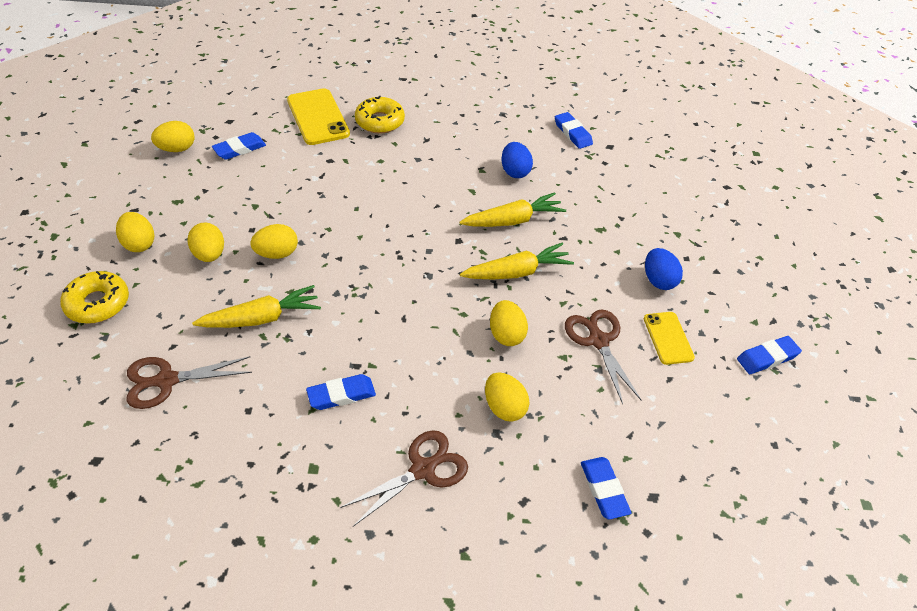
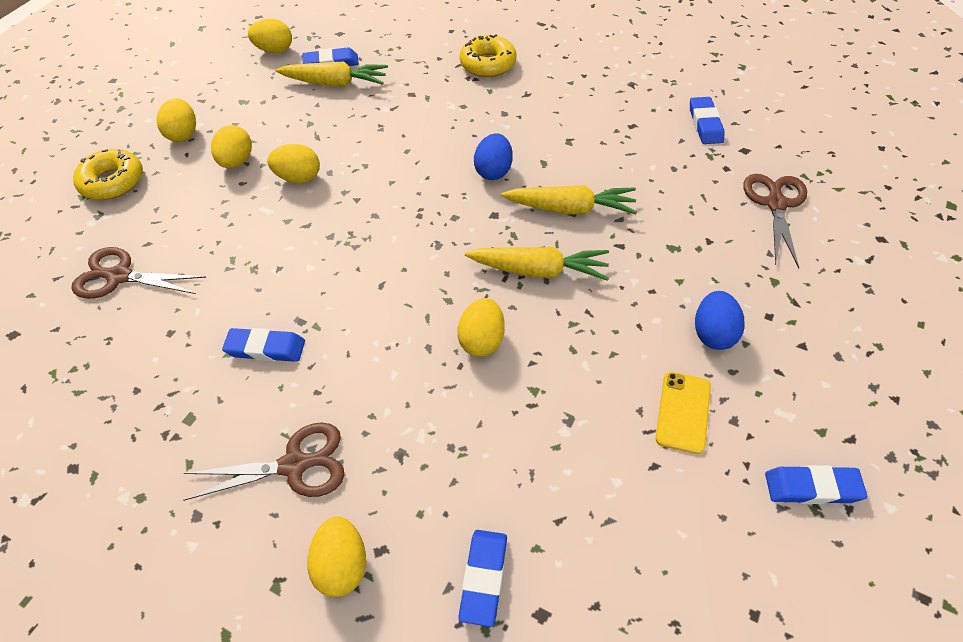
camera: 30 degrees right, 5 degrees up
(261, 318) = (242, 240): yellow carrot -> yellow carrot (335, 83)
(318, 117) = (427, 46): yellow phone -> none
(504, 407) = (427, 427): yellow egg -> yellow egg (342, 565)
(515, 171) = (606, 153): blue egg -> blue egg (493, 171)
(598, 341) = (589, 385): brown scissors -> brown scissors (776, 204)

